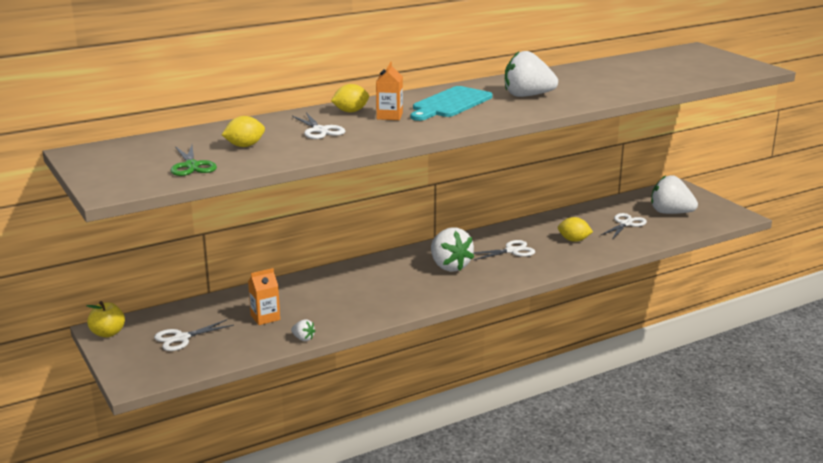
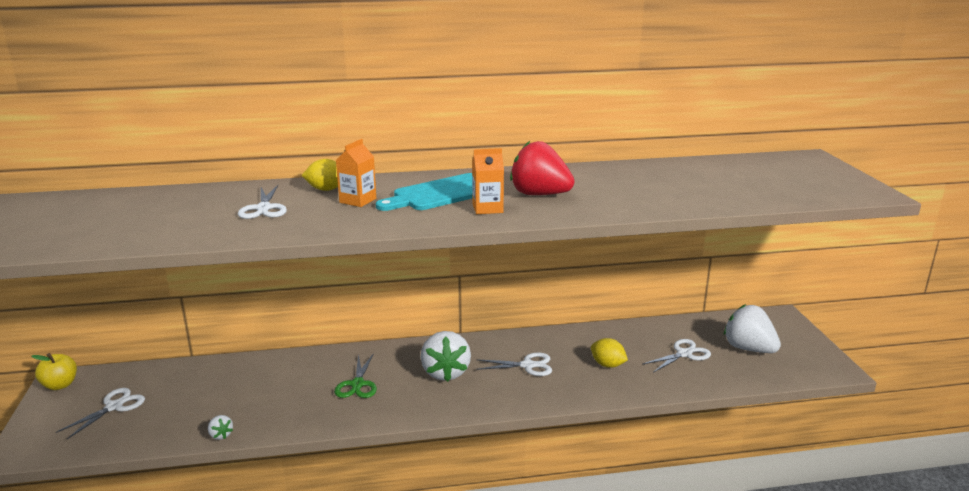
camera: 20 degrees right, 0 degrees up
(182, 338) = (114, 407): white scissors -> white scissors turned 135 degrees clockwise
(192, 166) = (80, 233): green scissors -> green scissors (357, 384)
(244, 146) = (165, 217): yellow lemon -> none
(265, 317) = (211, 398): orange carton -> orange carton (487, 208)
(527, 96) = (539, 194): white strawberry -> red strawberry

